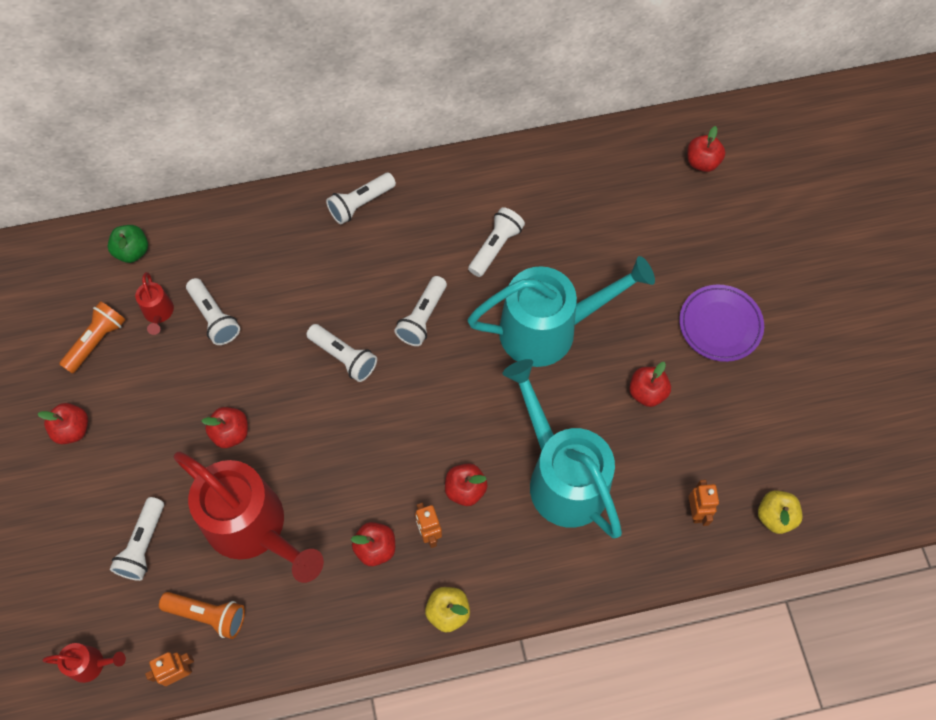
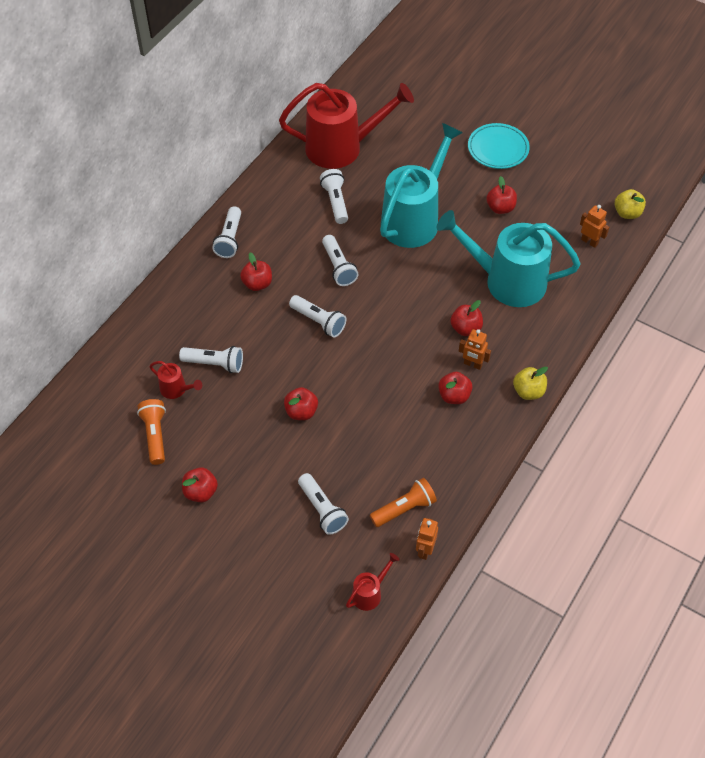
camera: 45 degrees left, 10 degrees down
(132, 251) = (116, 371): green apple -> none
(254, 529) = (376, 445): red watering can -> red watering can (343, 147)
(344, 357) = (318, 321): white flashlight -> white flashlight turned 45 degrees clockwise
(702, 162) = (395, 80): red apple -> red apple (257, 284)
(720, 325) = (498, 149): purple plate -> turquoise plate

